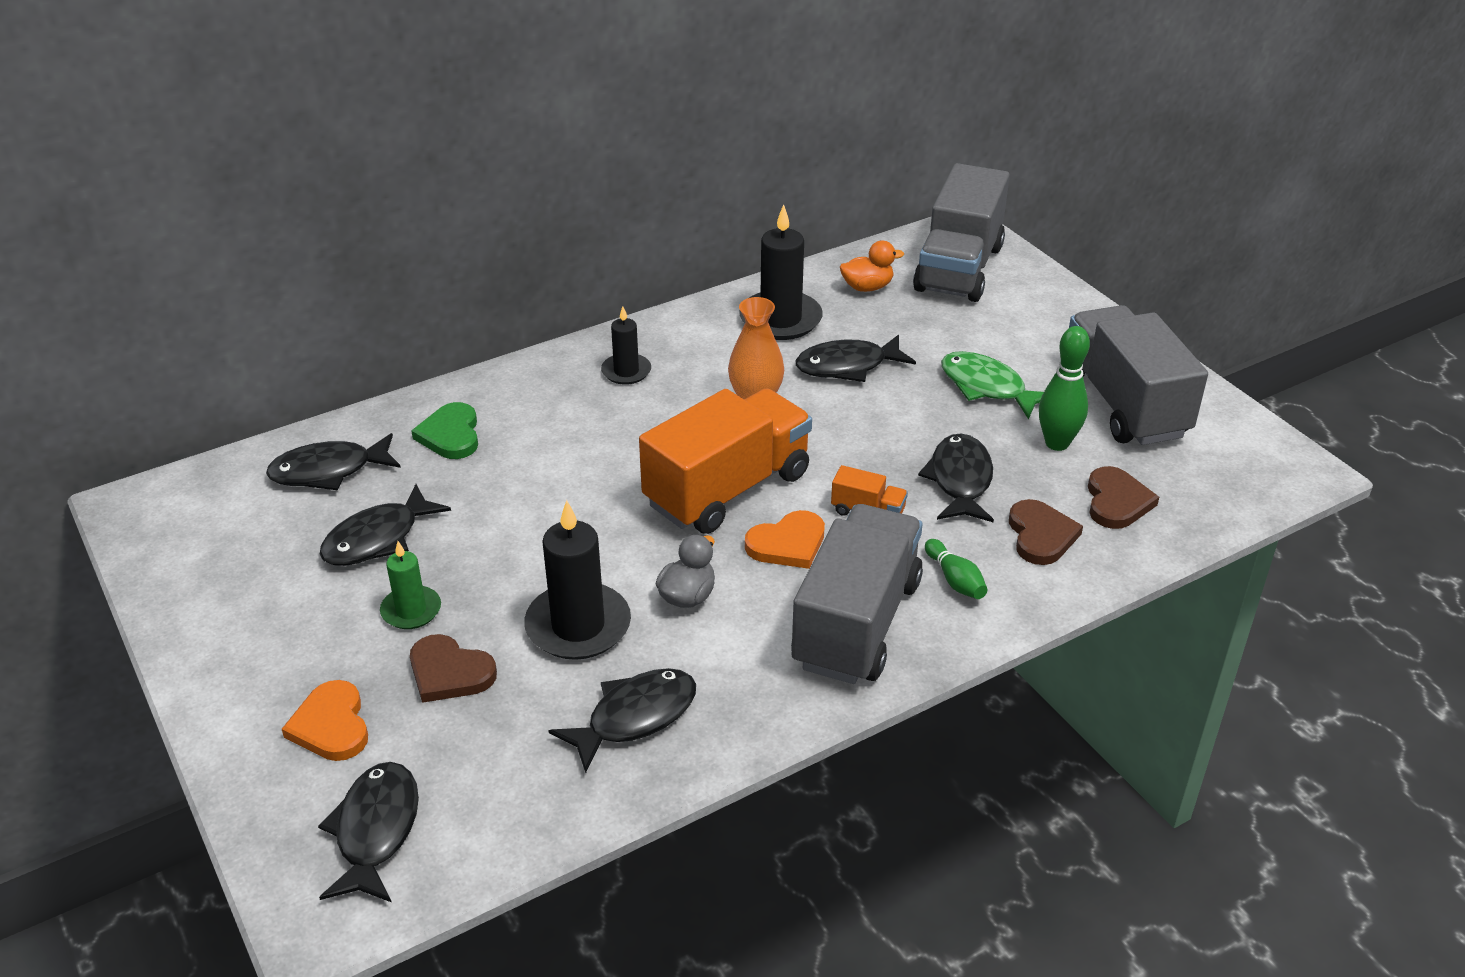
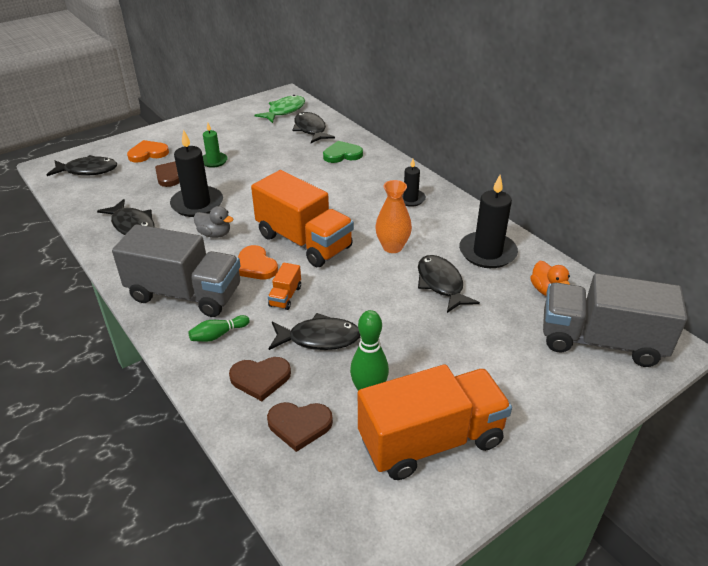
camera: 85 degrees right, 0 degrees up
(378, 539) = (263, 147): black fish -> none
(987, 387) = (434, 355): green fish -> green fish (284, 111)
(1124, 404) = (431, 441): grey truck -> orange truck

